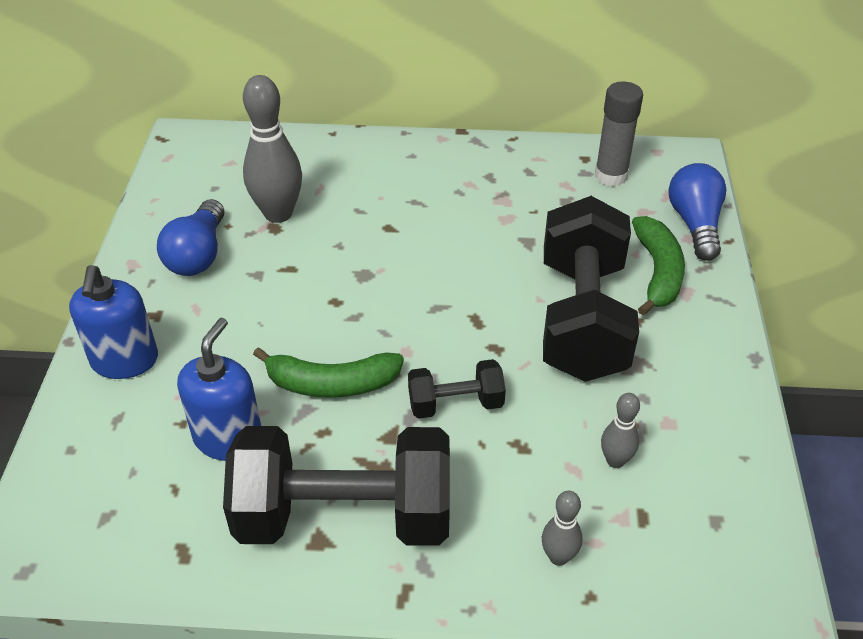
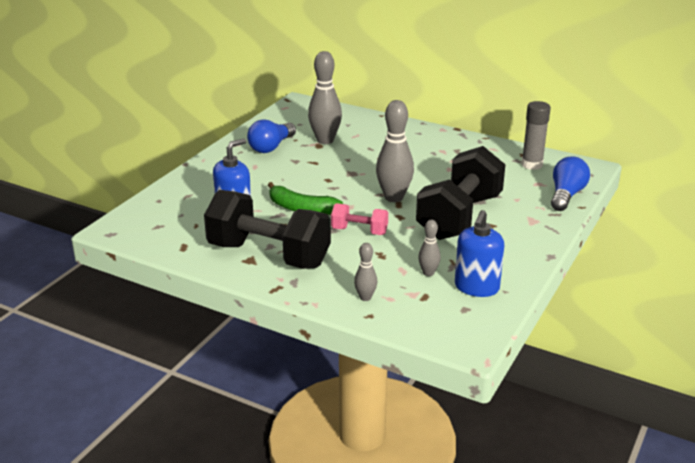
camera: 25 degrees right, 15 degrees down
(125, 361) = (206, 176): blue soap dispenser -> blue soap dispenser (476, 287)
(455, 404) = (359, 231): black dumbbell -> pink dumbbell
(461, 309) = (394, 197): none -> grey bowling pin
(657, 272) = (523, 209): green banana -> none

